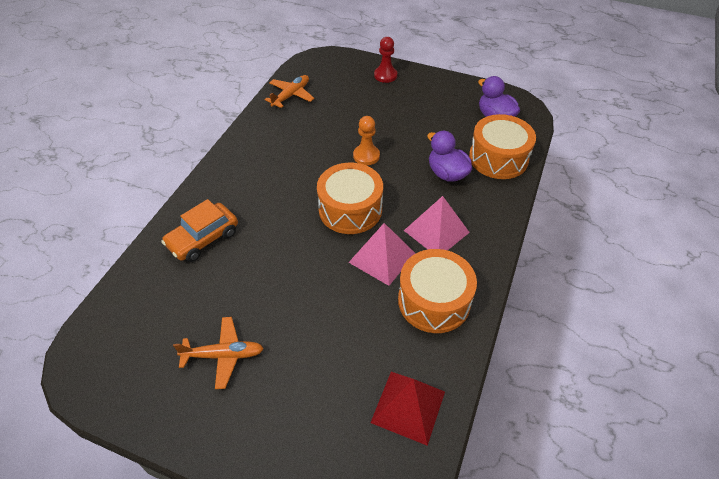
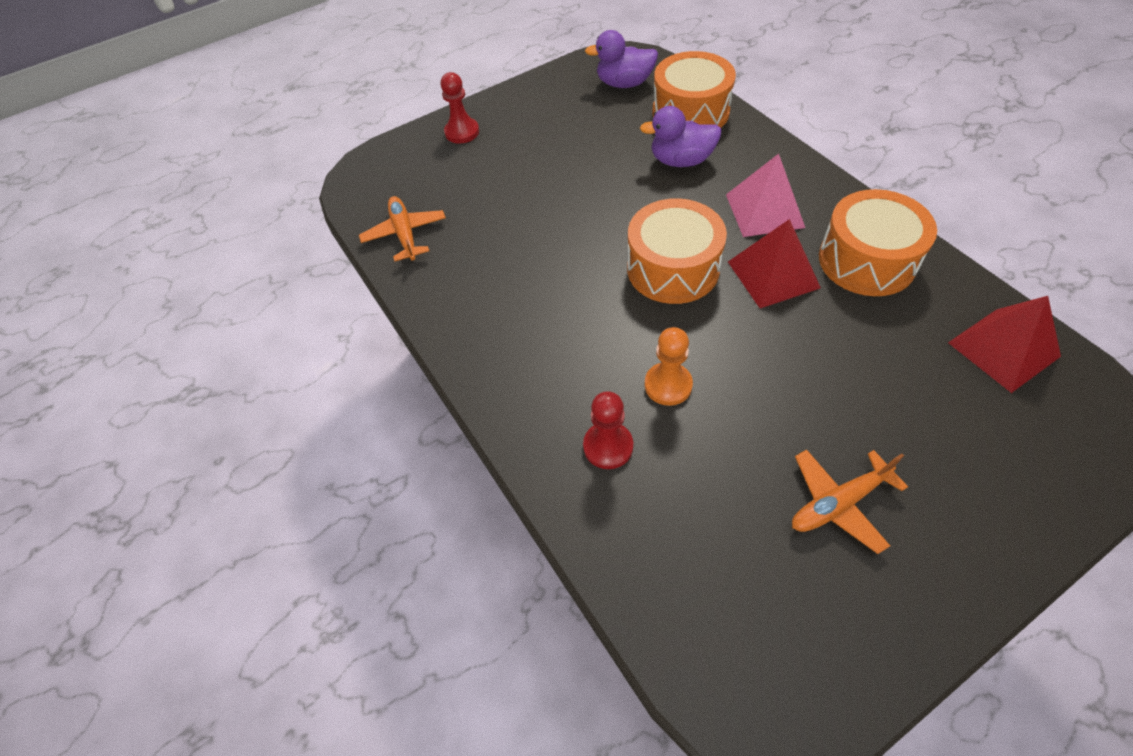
camera: 50 degrees left, 5 degrees up
(203, 238) = (608, 446): orange car -> red pawn
(223, 355) = (838, 503): orange plane -> orange plane turned 150 degrees counterclockwise
(366, 156) = (592, 213): orange pawn -> orange pawn (668, 385)
(382, 257) = (773, 274): pink pyramid -> red pyramid

